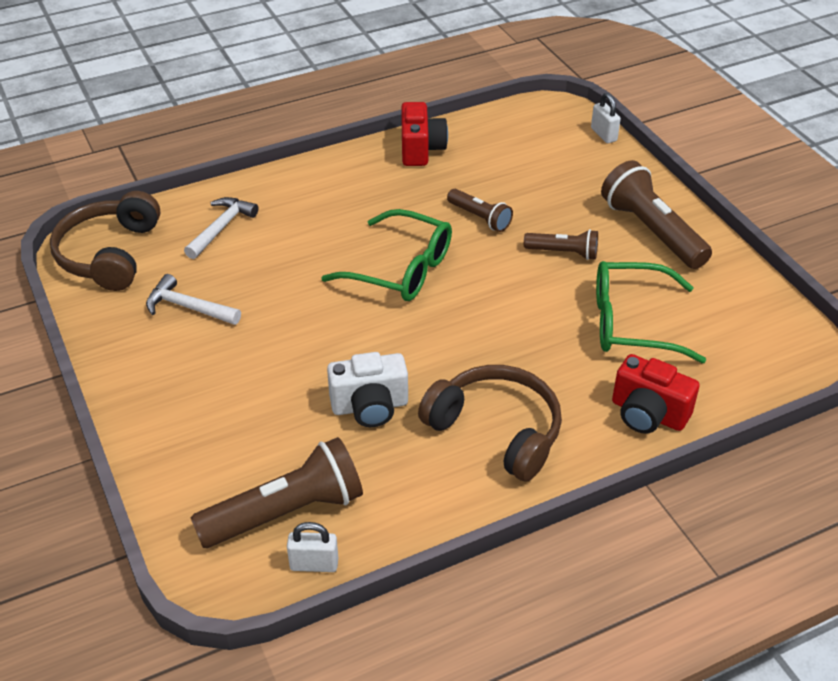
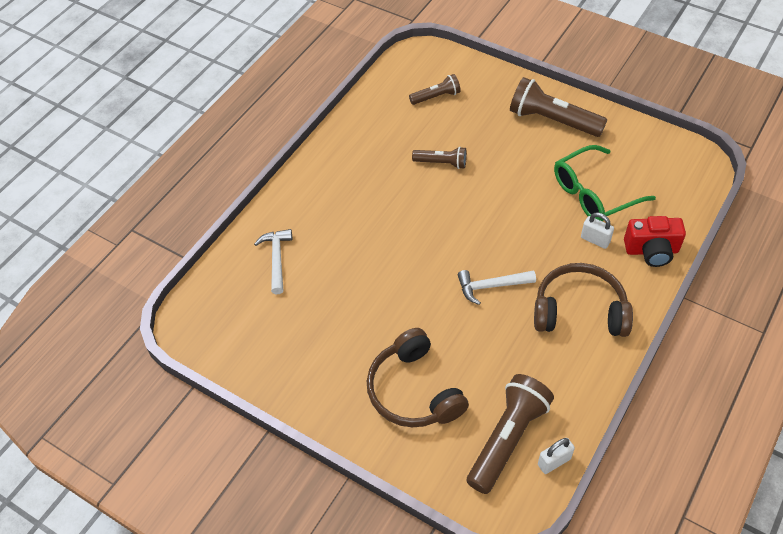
camera: 30 degrees left, 10 degrees up
(109, 254) = (216, 322): brown headphones -> brown headphones (414, 391)
(188, 307) = (312, 332): white hammer -> white hammer (491, 286)
(370, 406) = (493, 337): white camera -> none
(401, 269) = (425, 228): green glasses -> none
(421, 149) = (358, 128): red camera -> none
(563, 253) = (514, 163): brown flashlight -> brown flashlight (436, 97)
(603, 135) = (465, 60): white padlock -> white padlock (595, 240)

